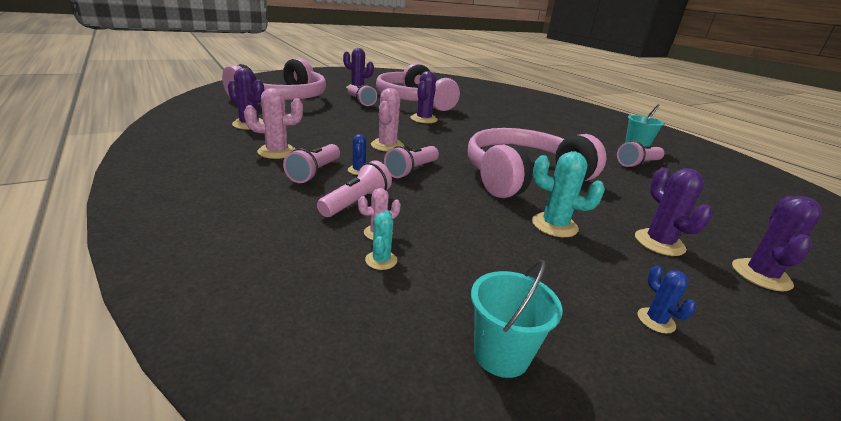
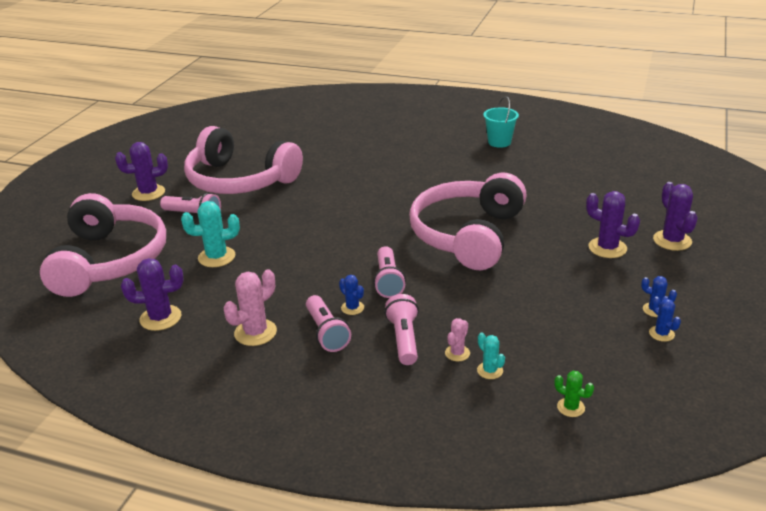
camera: 35 degrees left, 5 degrees up
(387, 146) = (325, 264): pink cactus -> none
(402, 344) = (570, 407): none -> green cactus
(423, 119) = (295, 206): purple cactus -> none
(501, 354) = (615, 379): turquoise bucket -> none
(554, 225) = (541, 273): turquoise cactus -> turquoise cactus (216, 257)
(636, 349) = (661, 334): none -> blue cactus
(638, 164) = (521, 166): pink flashlight -> none

